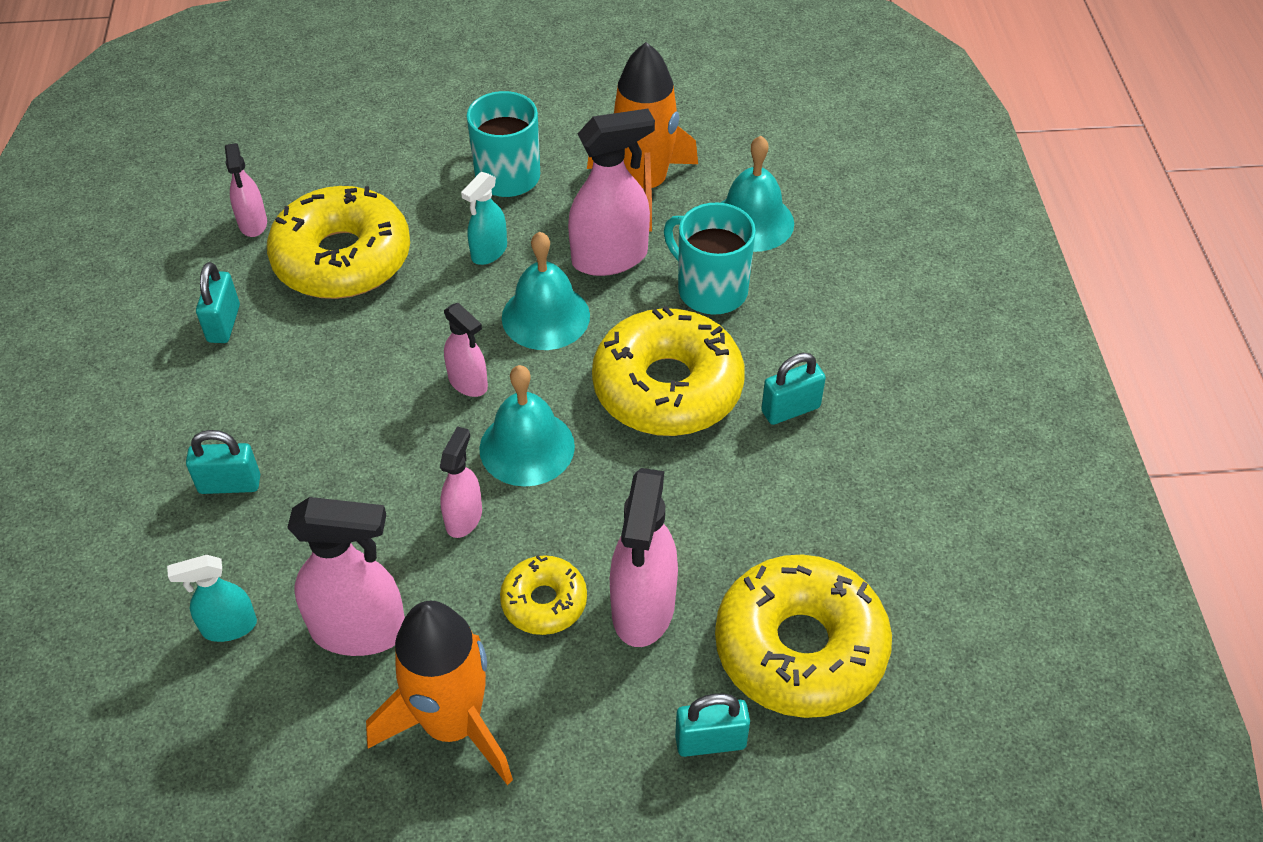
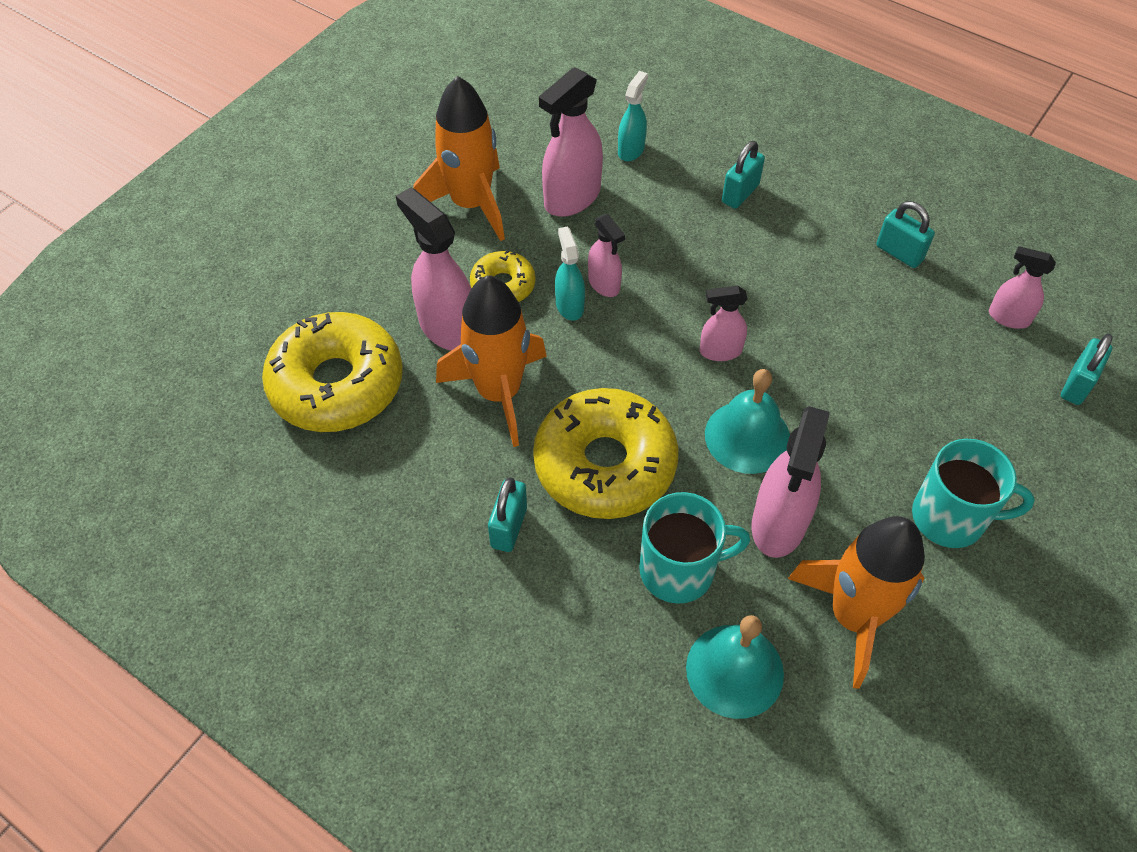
camera: 130 degrees right, 5 degrees up
(342, 258) = (921, 350): yellow donut -> none
(489, 252) = (854, 445): turquoise spray bottle -> turquoise spray bottle (569, 305)
(527, 447) = (630, 348): turquoise bell -> none
(673, 509) = (499, 392): none -> orange rocket
(710, 741) = (336, 301): turquoise padlock -> turquoise padlock (1077, 385)

